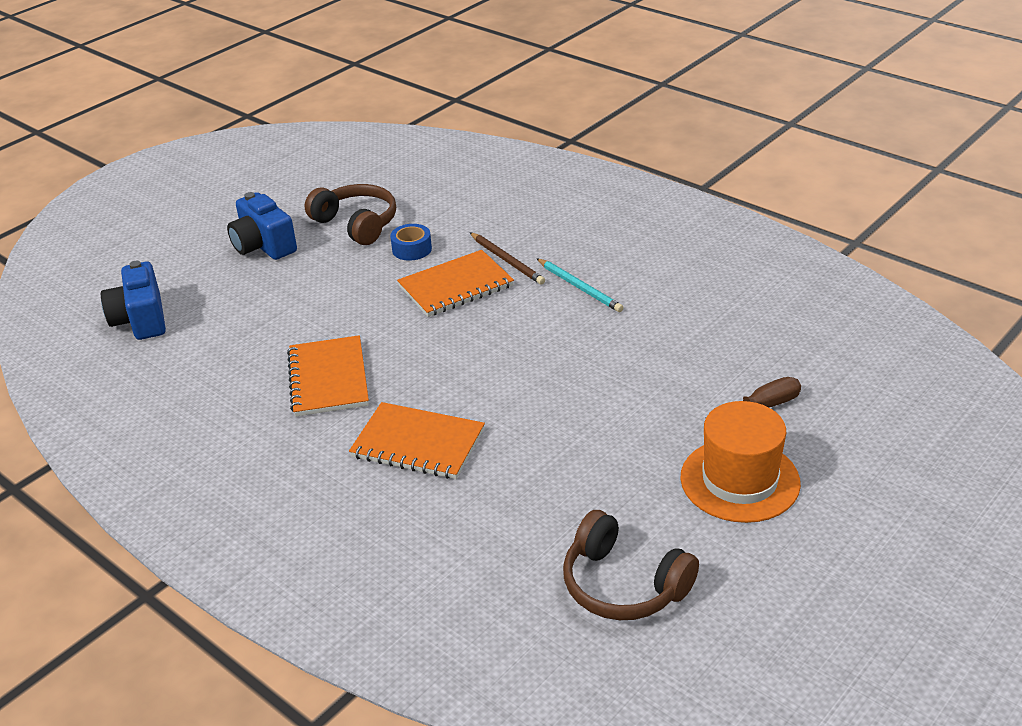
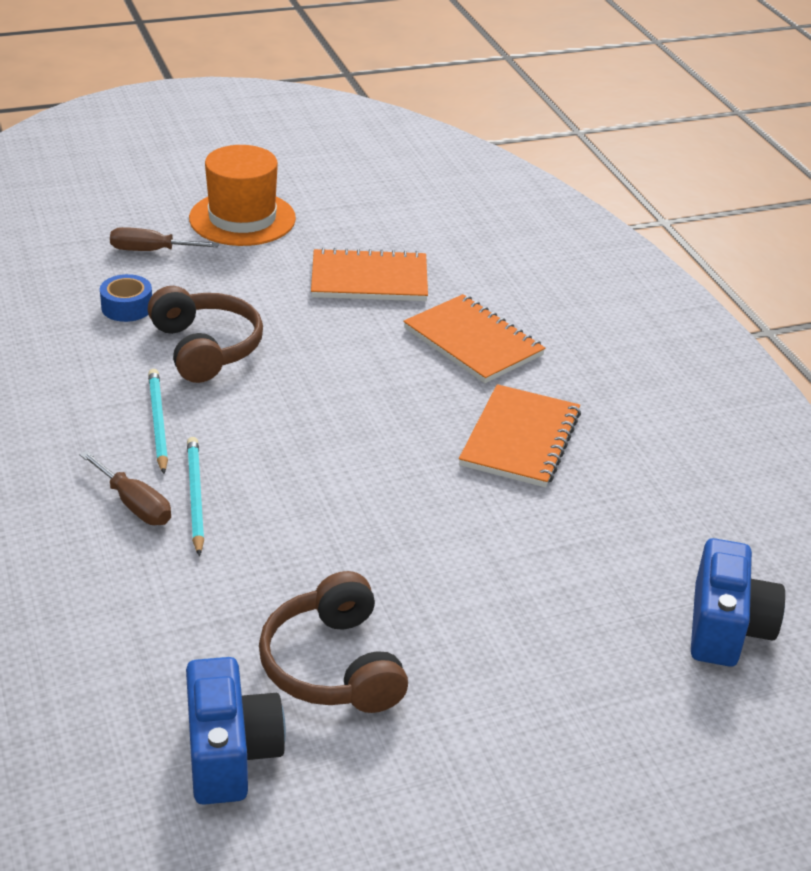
camera: 155 degrees left, 0 degrees up
(263, 246) = (498, 690): blue camera -> blue camera (230, 753)
(412, 249) = (294, 575): blue tape -> blue tape (127, 307)
(456, 286) = (291, 489): orange notebook -> orange notebook (369, 279)
(507, 260) = (195, 497): brown pencil -> turquoise pencil
(535, 244) = (134, 505): none -> brown screwdriver
(623, 585) = (399, 202): brown headphones -> brown headphones (206, 348)

